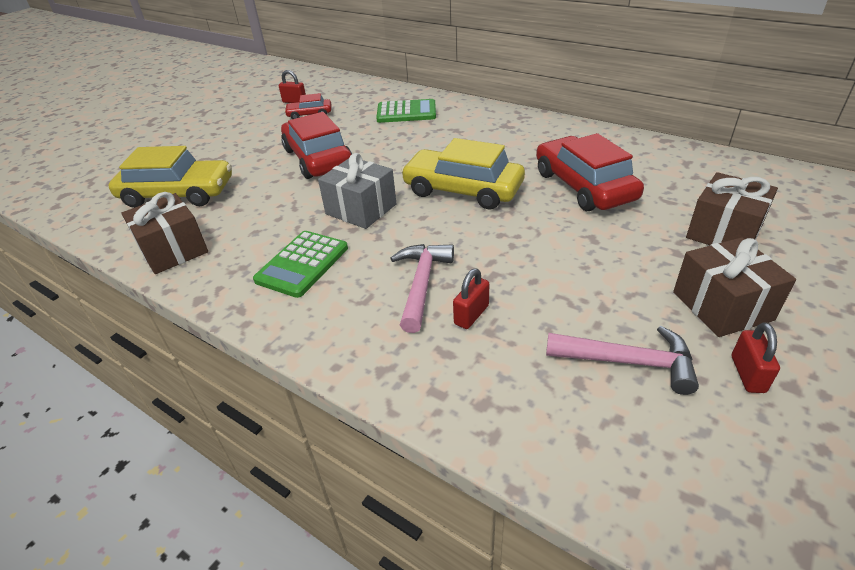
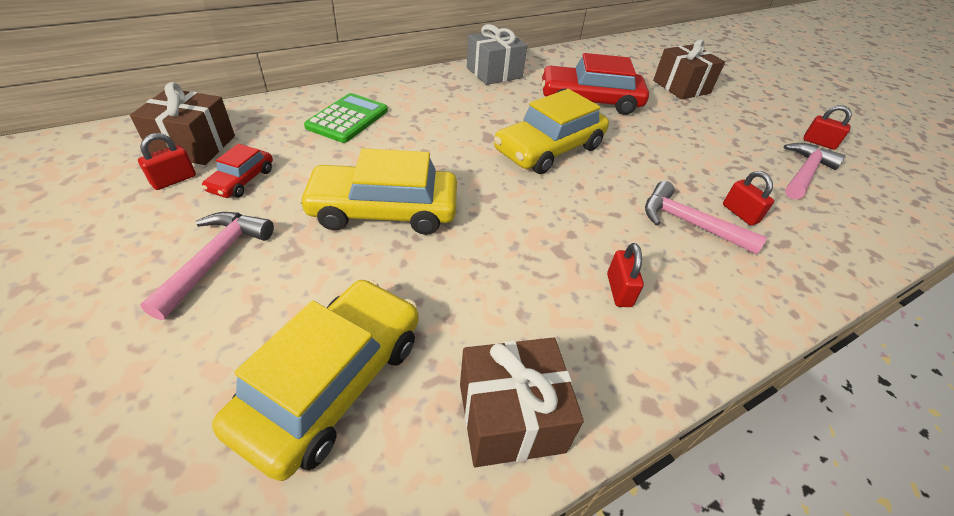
camera: 70 degrees left, 5 degrees up
(243, 136) = (216, 259): none -> pink hammer
(302, 264) = (619, 290): green calculator -> red padlock
(318, 158) = (384, 210): red car -> yellow car
(361, 209) = (536, 216): grey gift -> grey gift (494, 73)
(722, 306) = (756, 121): brown gift -> brown gift (194, 146)

